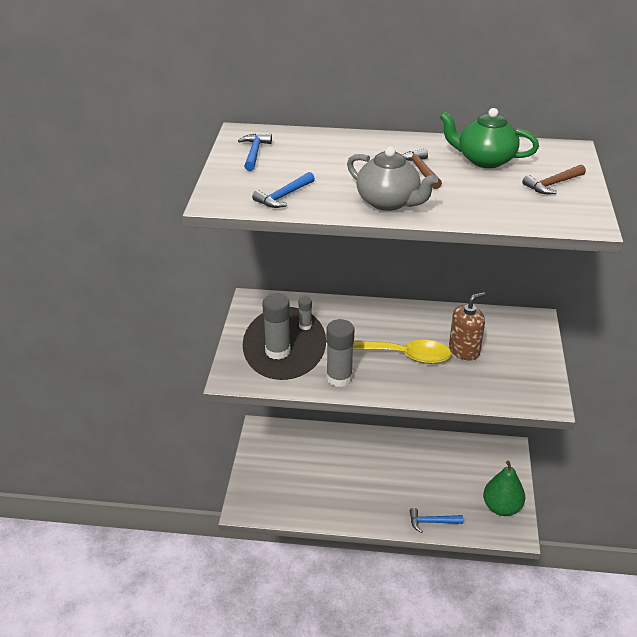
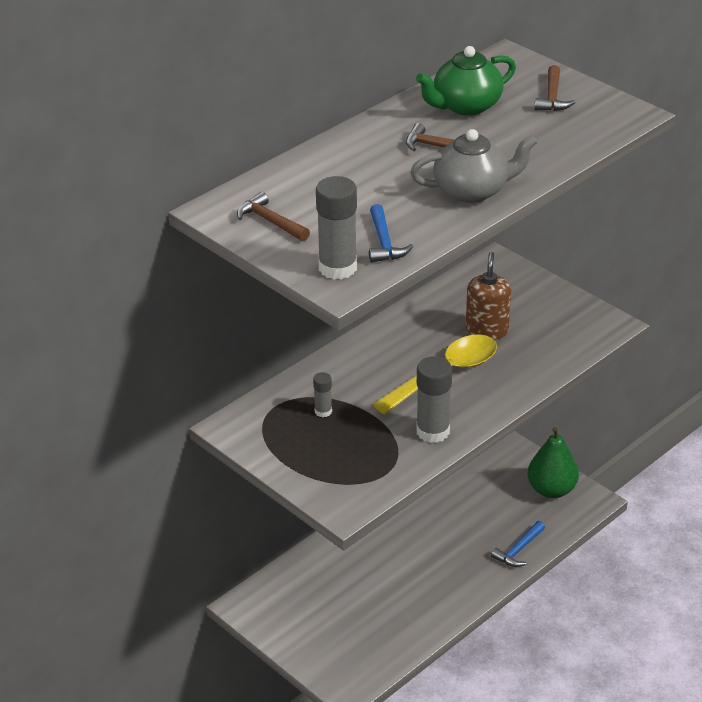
camera: 50 degrees left, 0 degrees up
(254, 153) = (270, 221): blue hammer -> brown hammer
(277, 351) = (340, 452): grey glue stick -> grey glue stick (337, 268)

